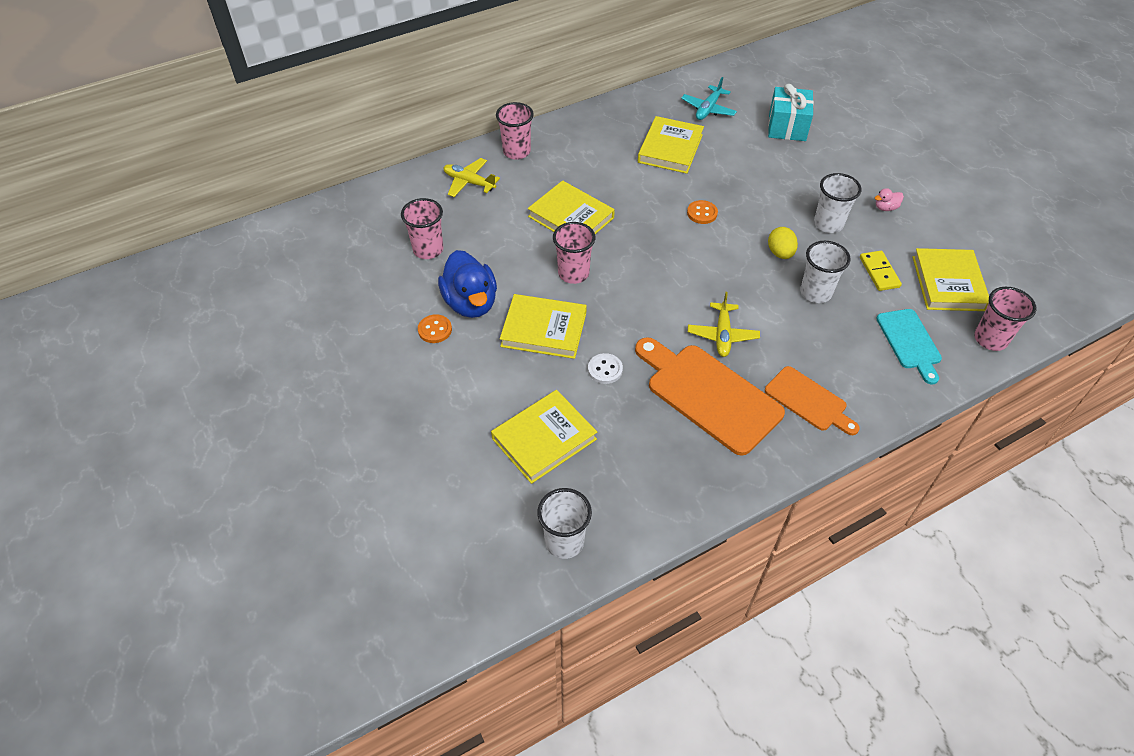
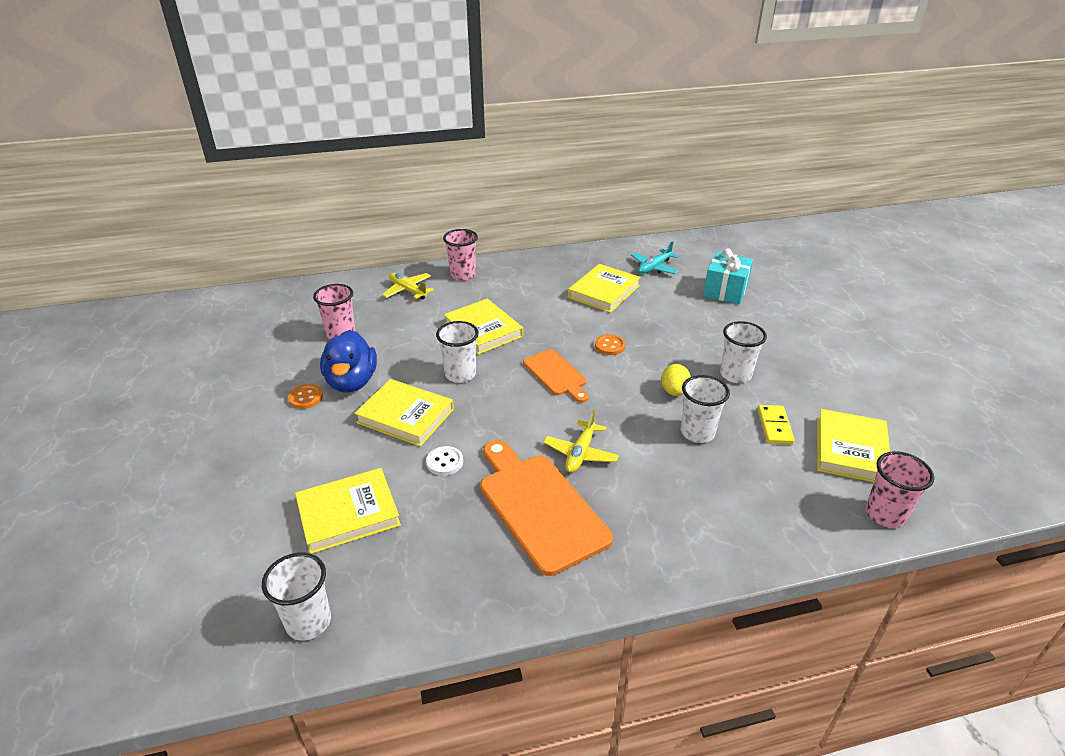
camera: 15 degrees right, 15 degrees down
(573, 273) = (460, 374): pink cup -> white cup
(809, 401) = (646, 535): orange cutting board -> orange cutting board (556, 374)
(885, 208) = (802, 370): pink duck -> none
(910, 342) = (786, 499): turquoise cutting board -> none

